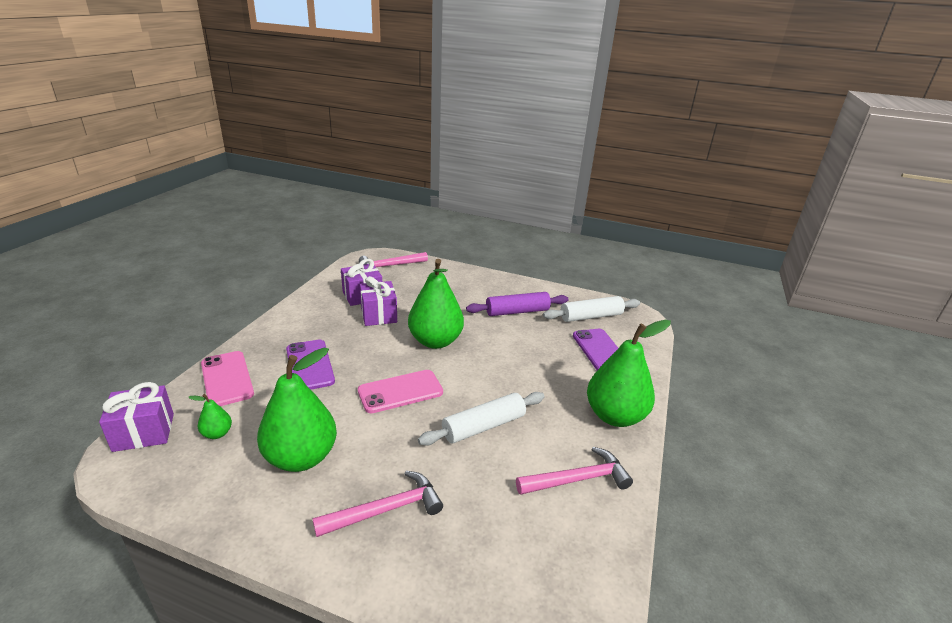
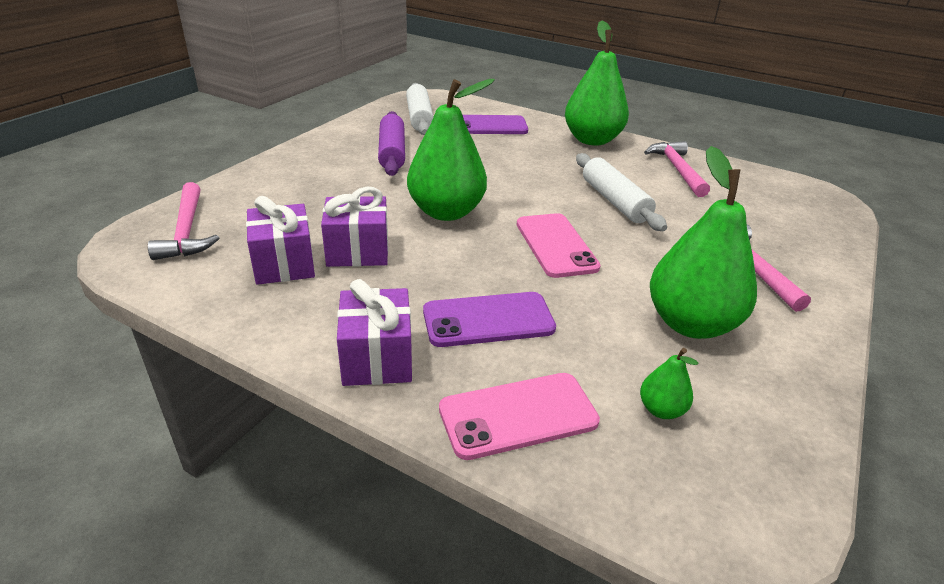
camera: 80 degrees left, 5 degrees up
(144, 432) = (675, 510): purple gift -> purple gift (377, 358)

